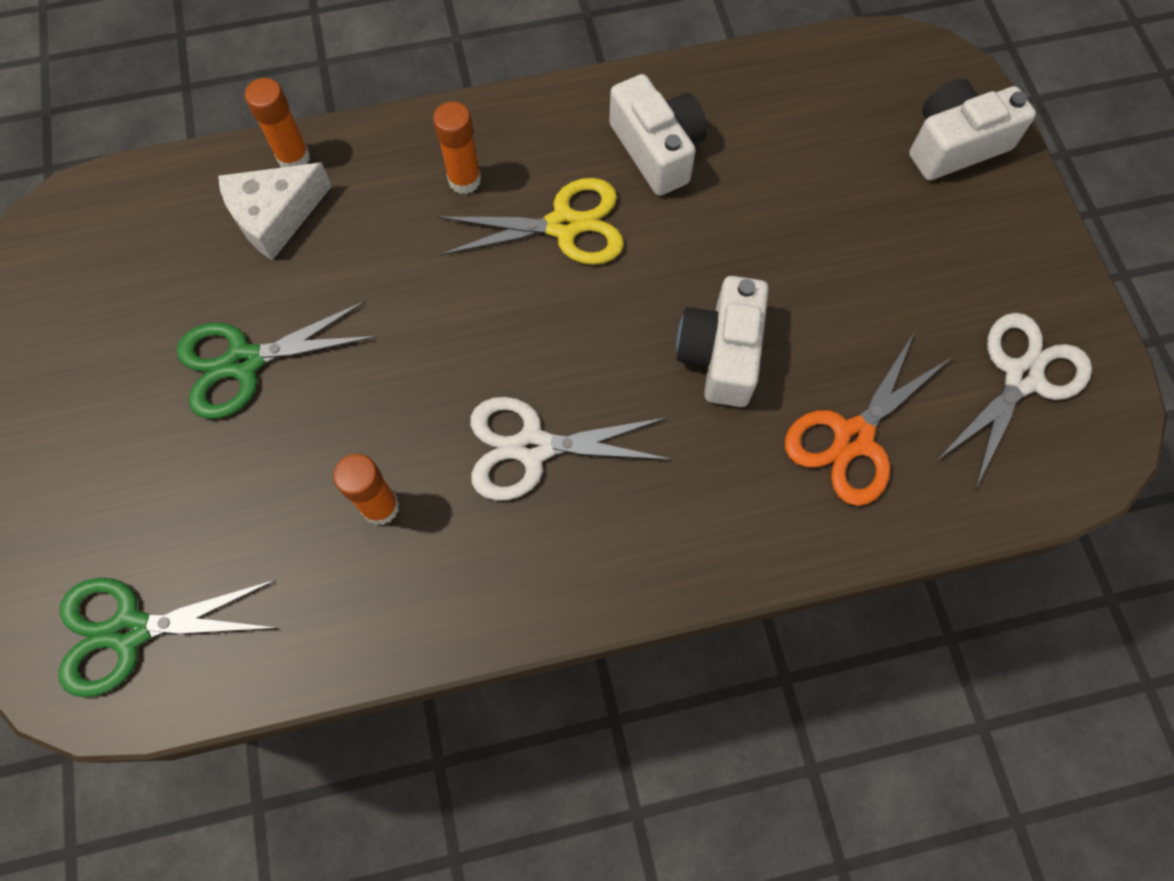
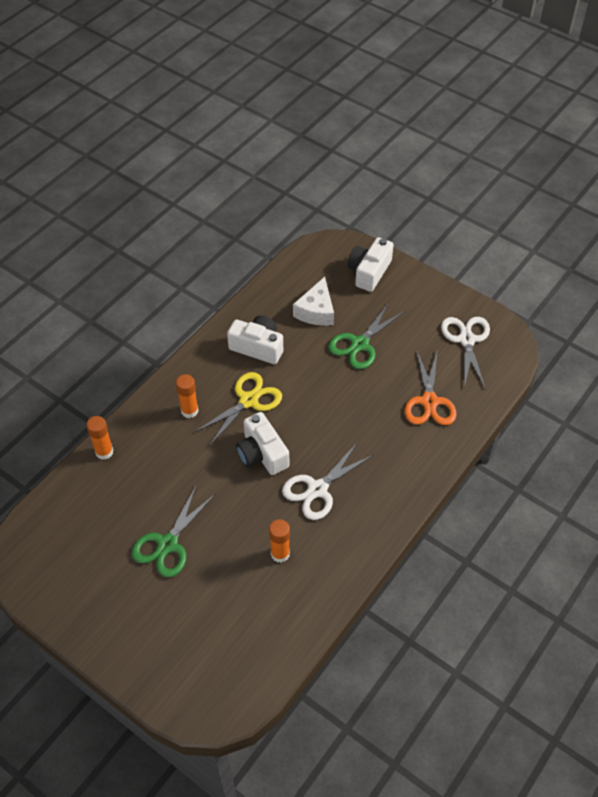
camera: 40 degrees left, 15 degrees down
(130, 631) = (225, 674): green scissors -> green scissors (360, 344)
(275, 216) = (120, 480): white cheese -> white cheese (316, 311)
(721, 354) = (355, 405): white camera -> white camera (262, 454)

